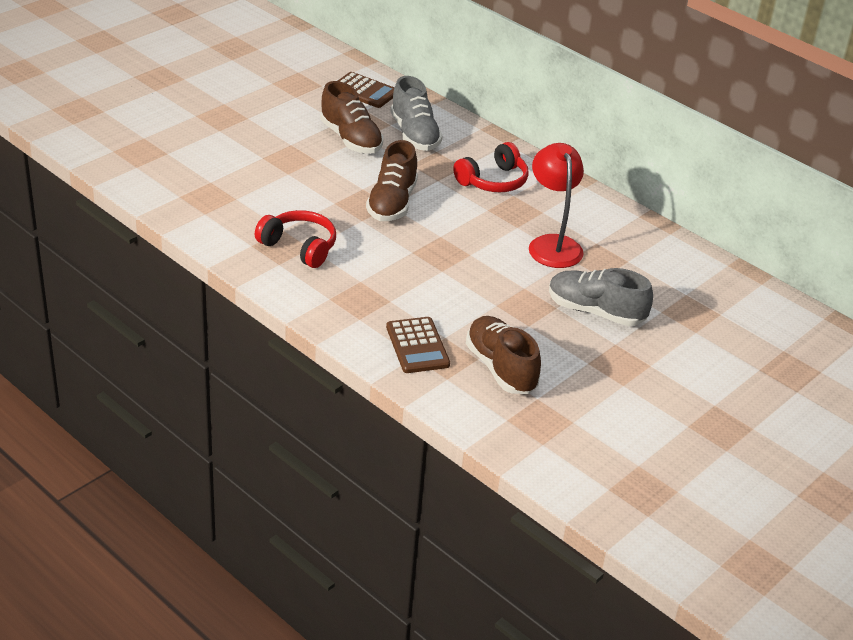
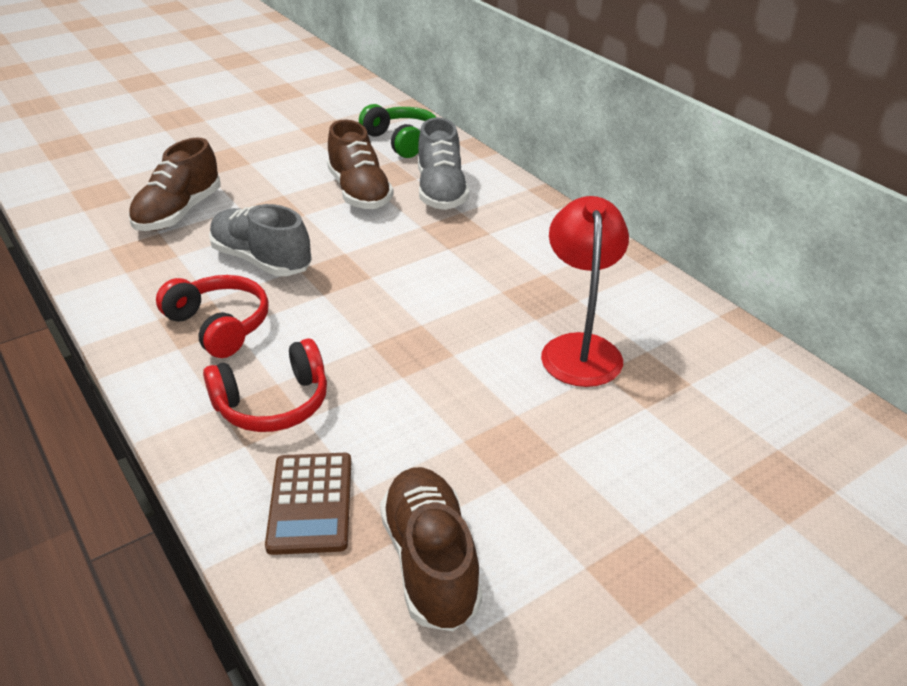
camera: 15 degrees right, 0 degrees up
(364, 91) = (402, 141): brown calculator -> green headphones
(392, 203) = (374, 274): brown shoe -> brown shoe (179, 213)
(493, 181) = (522, 253): red headphones -> red headphones (273, 404)
(595, 312) = (620, 467): grey shoe -> grey shoe (261, 260)

